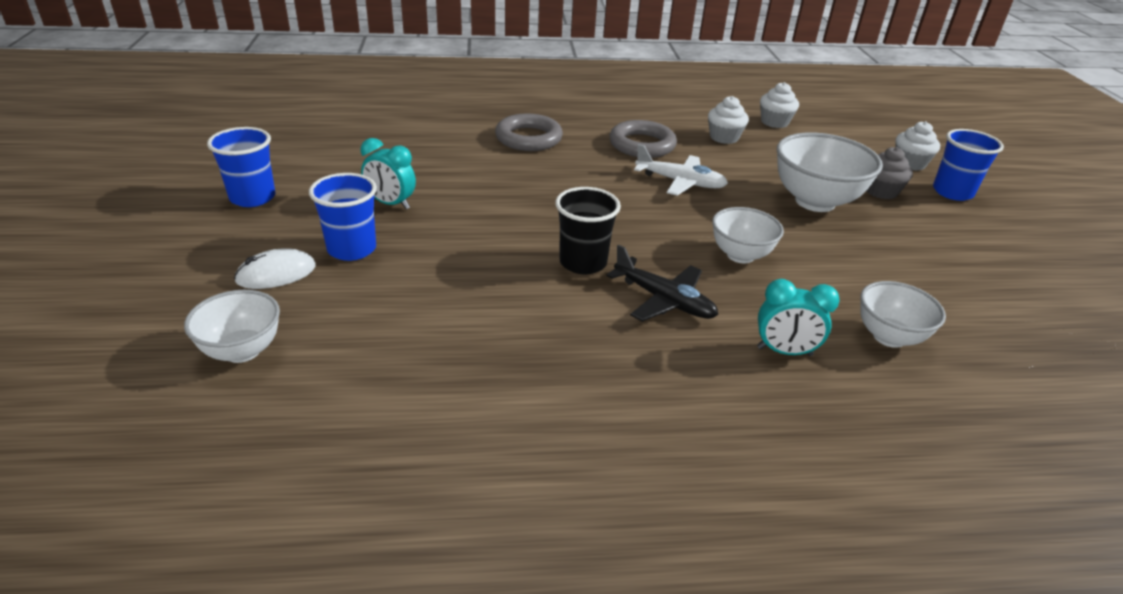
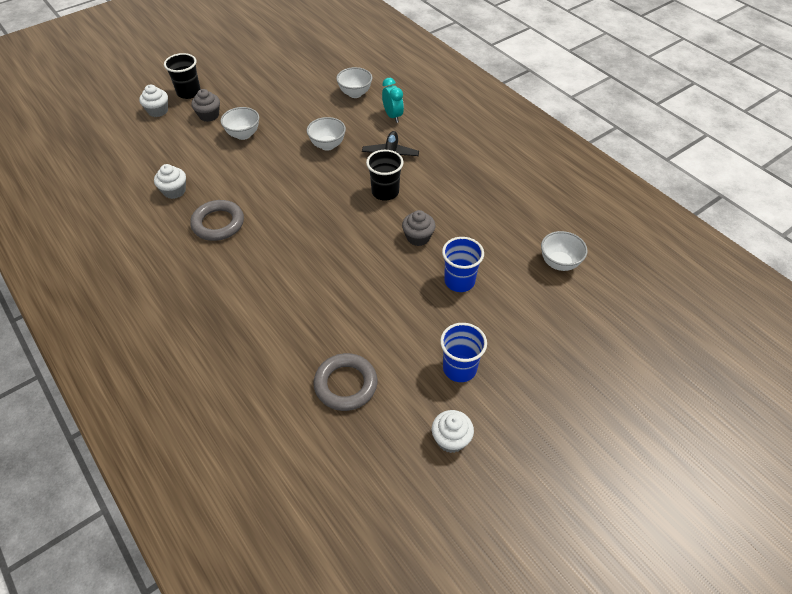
camera: 120 degrees left, 15 degrees up
(276, 273) = (507, 295): white mouse -> none
(391, 204) = (402, 296): turquoise clock -> none
(464, 252) = (418, 237): none -> grey cupcake
(528, 138) = (253, 283): grey ring -> grey ring (345, 384)
(680, 182) = (262, 189): white plane -> none
(774, 122) = (126, 176): white cupcake -> white cupcake (451, 439)
(815, 202) = (243, 135): white bowl -> white bowl, size x0.61
(952, 192) = (189, 92): blue cup -> black cup

